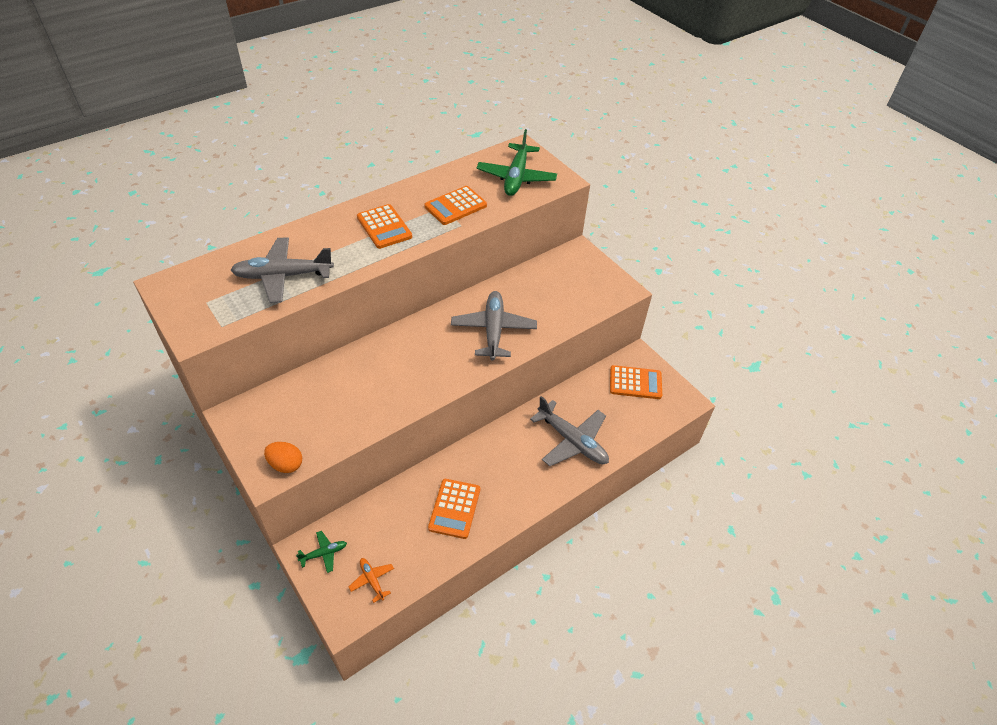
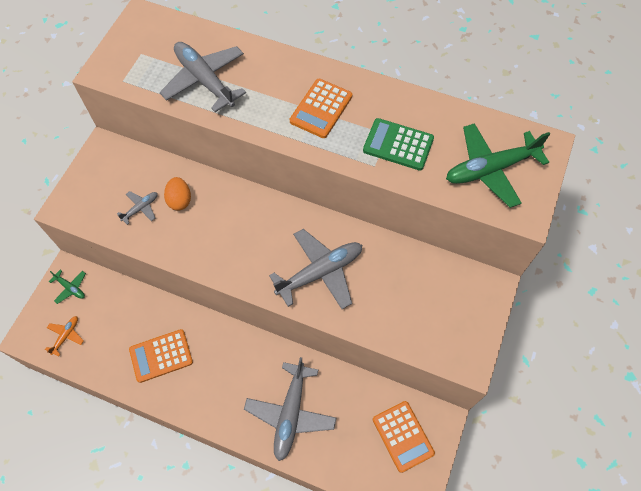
camera: 60 degrees right, 15 degrees up
(286, 464) = (79, 212): orange egg -> orange egg (180, 200)
(327, 416) = (141, 208): none -> grey plane
(455, 206) = (398, 145): orange calculator -> green calculator

